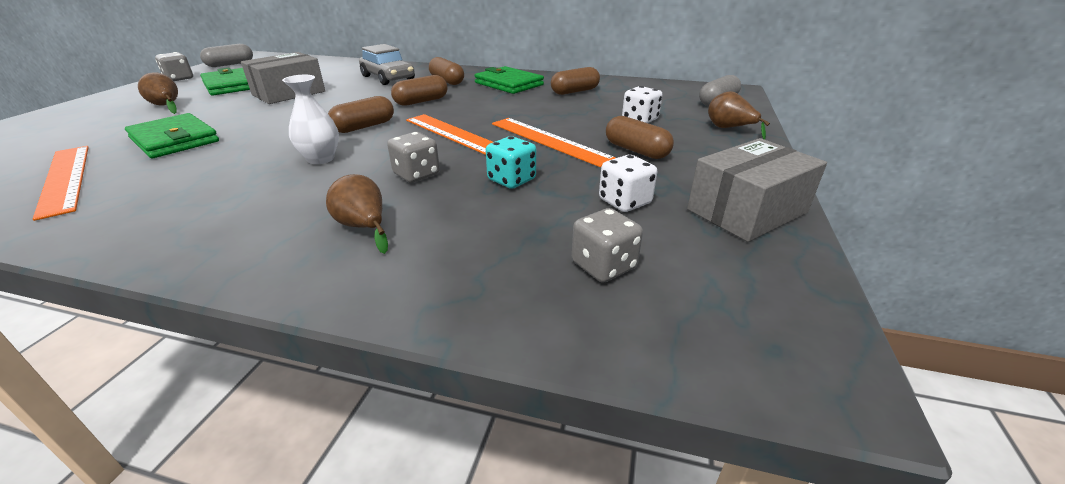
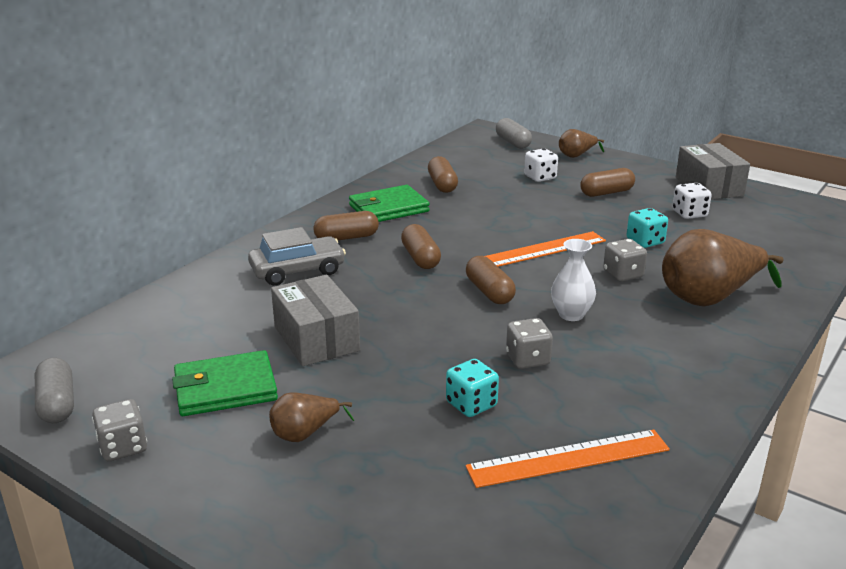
camera: 70 degrees left, 5 degrees down
(175, 140) = (471, 404): green wallet -> turquoise dice
(364, 227) = (709, 298): brown pear -> brown pear, size x1.94
(549, 140) = (571, 217): orange ruler -> none
(603, 266) = (764, 234): grey dice -> grey dice (527, 359)

